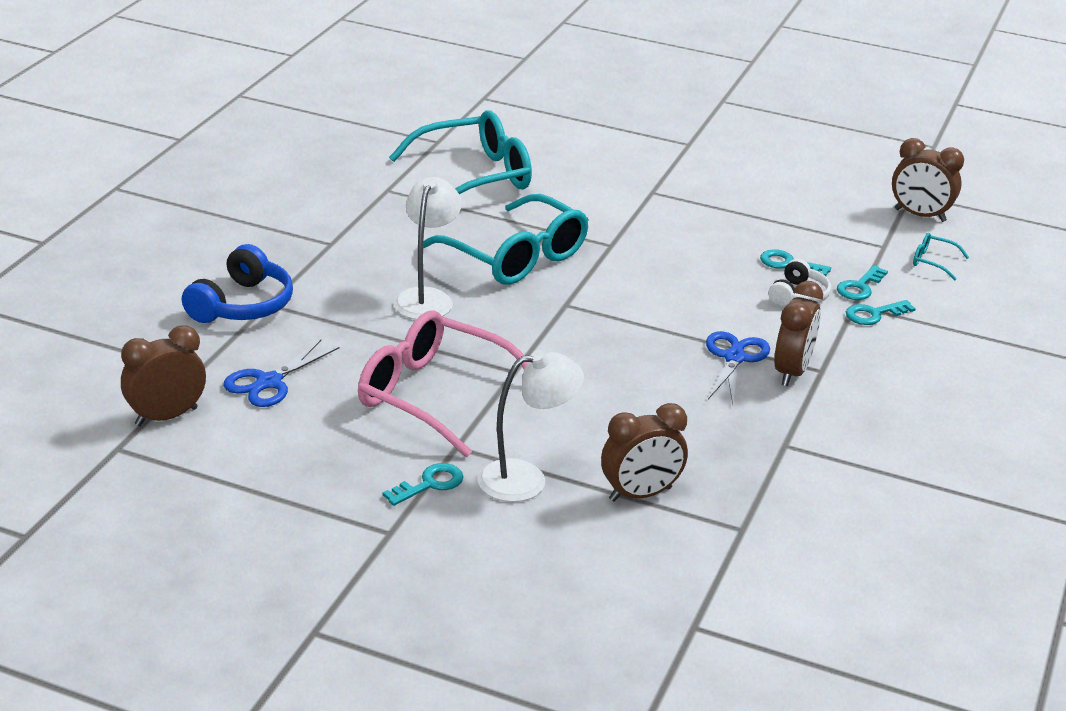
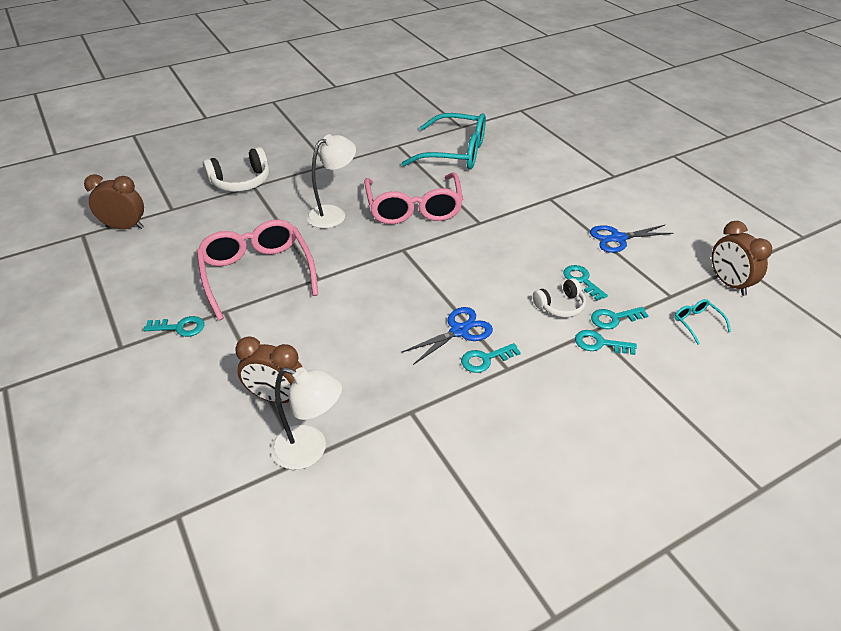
camera: 40 degrees right, 10 degrees up
(242, 305) = (241, 182): blue headphones -> white headphones
(269, 382) = (193, 229): blue scissors -> blue scissors (618, 238)
(516, 257) = (414, 209): turquoise glasses -> pink glasses
(526, 479) = (230, 351): white lamp -> white lamp (310, 450)
(792, 372) = (485, 359): brown clock -> turquoise key

